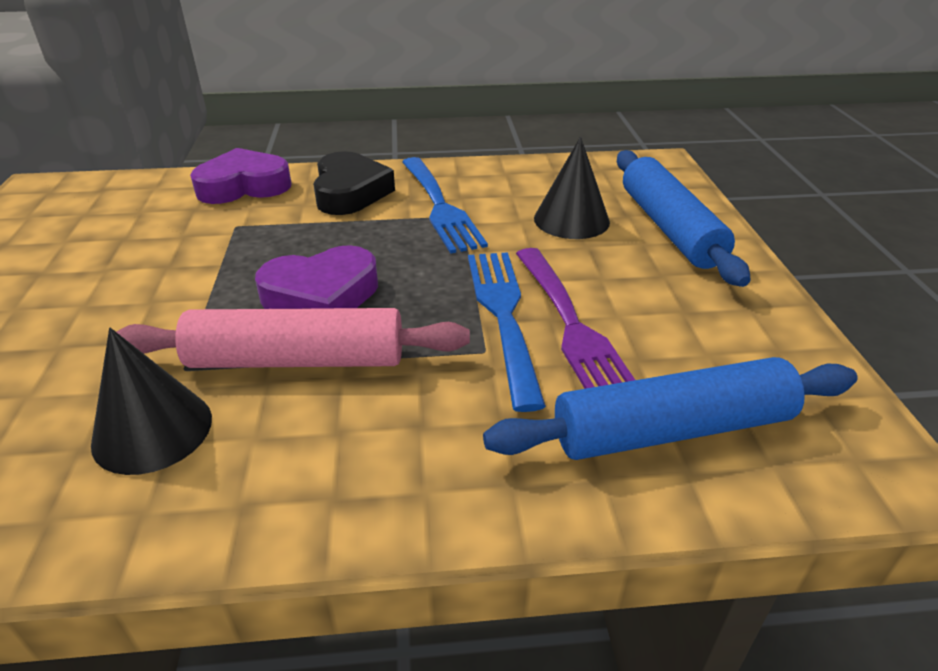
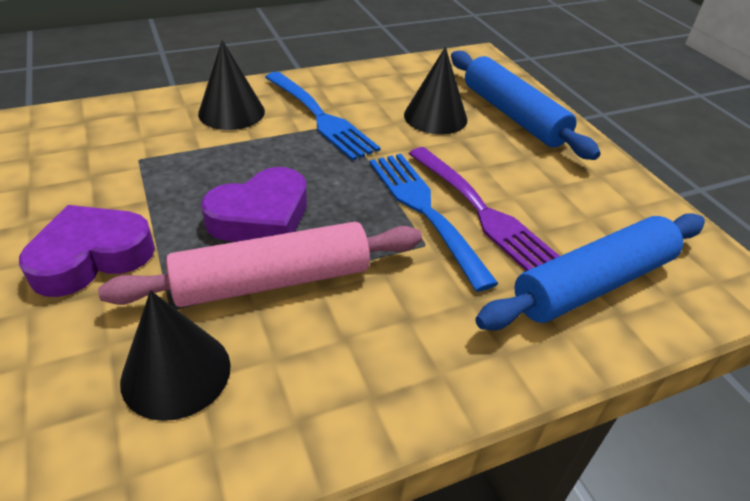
camera: 20 degrees left, 5 degrees up
(244, 186) = (123, 117): purple heart -> purple heart (91, 257)
(350, 192) = (231, 112): black heart -> black cone

